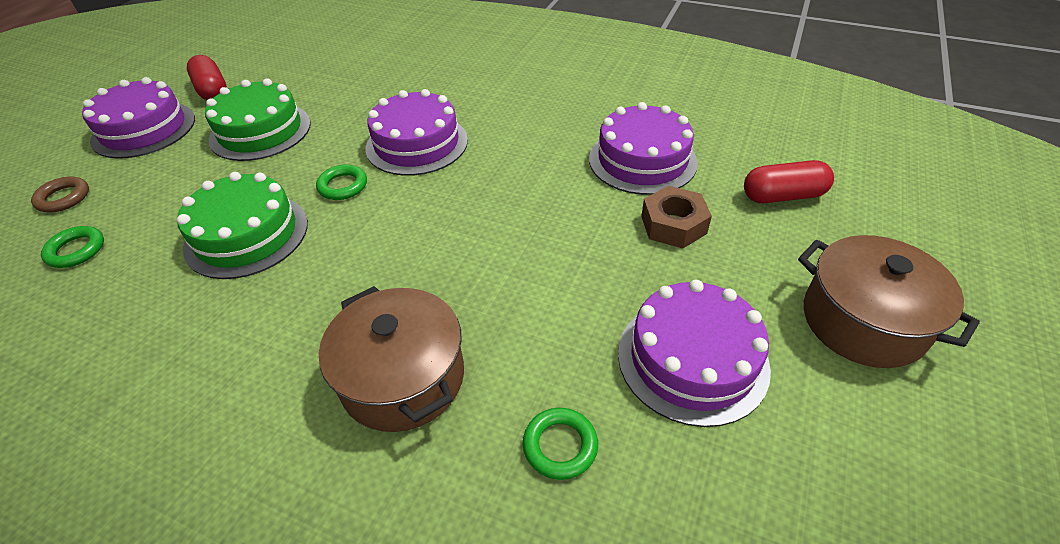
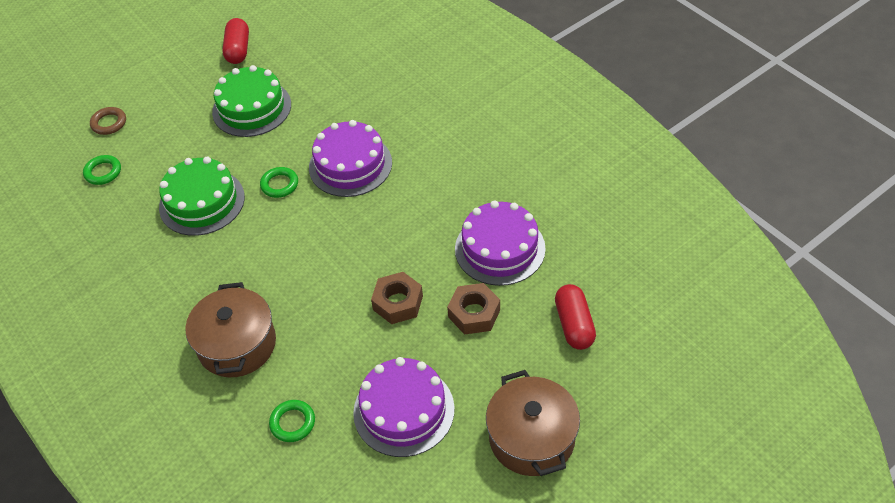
camera: 30 degrees right, 5 degrees up
(144, 129) = (177, 75): purple cake -> none
(579, 247) = (398, 303): none -> brown nut
(783, 196) = (574, 325): red capsule -> red capsule turned 60 degrees clockwise

